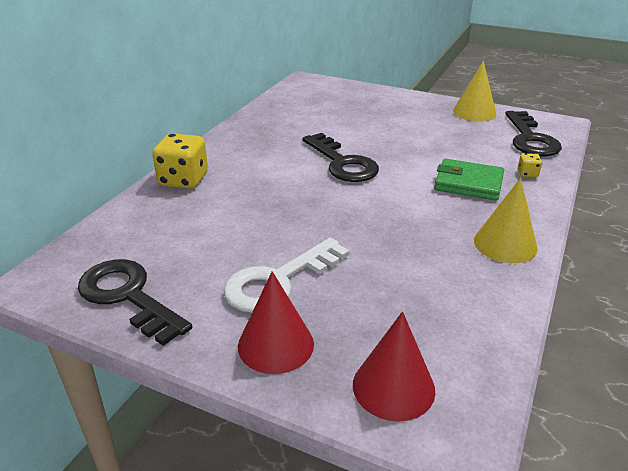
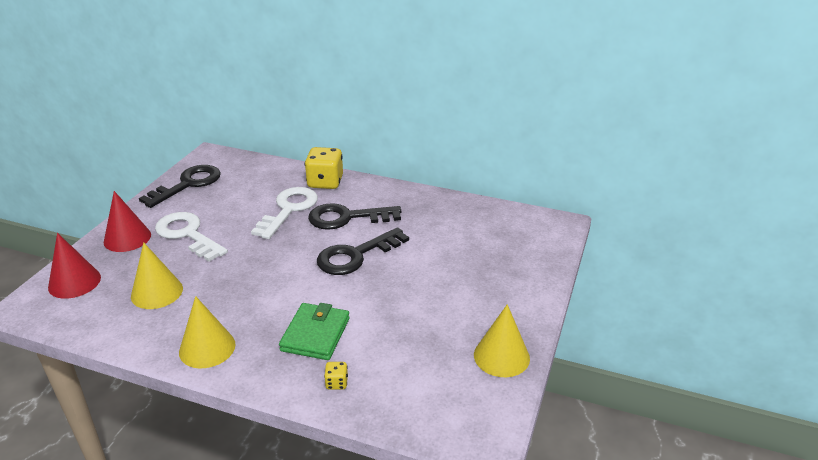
camera: 85 degrees right, 0 degrees up
(239, 203) = (288, 209): none -> white key
(412, 293) = (157, 292): none -> yellow cone
(530, 139) = (428, 400): black key -> black key (347, 218)

